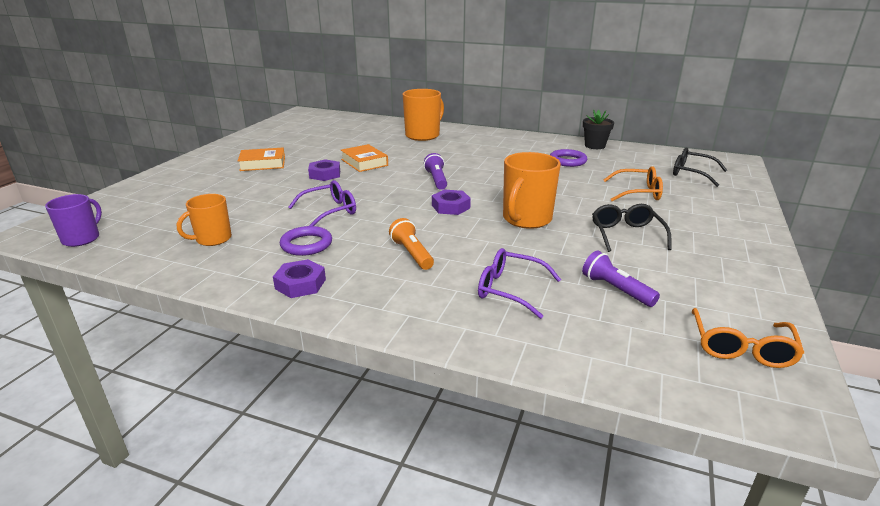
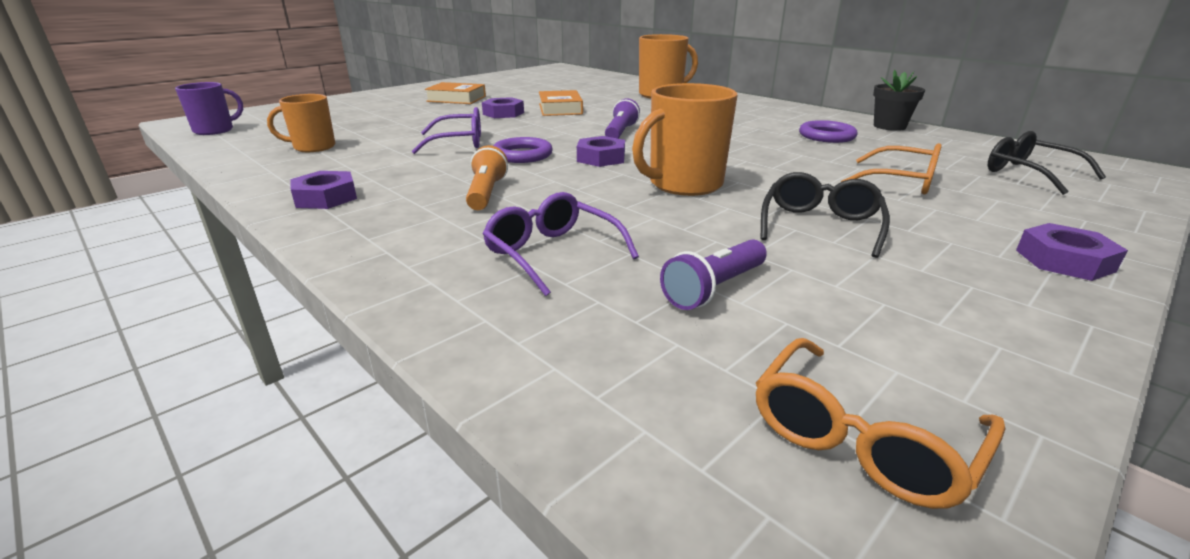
camera: 25 degrees right, 0 degrees up
(306, 244) = (389, 165): purple ring -> purple ring (522, 155)
(616, 289) = (714, 288): purple flashlight -> purple flashlight turned 120 degrees counterclockwise
(745, 231) = (1064, 260): none -> purple nut

